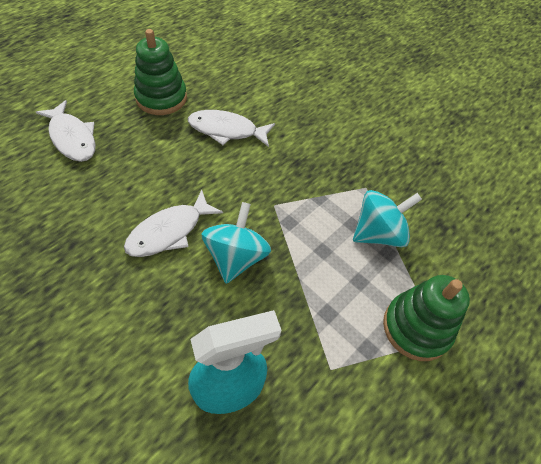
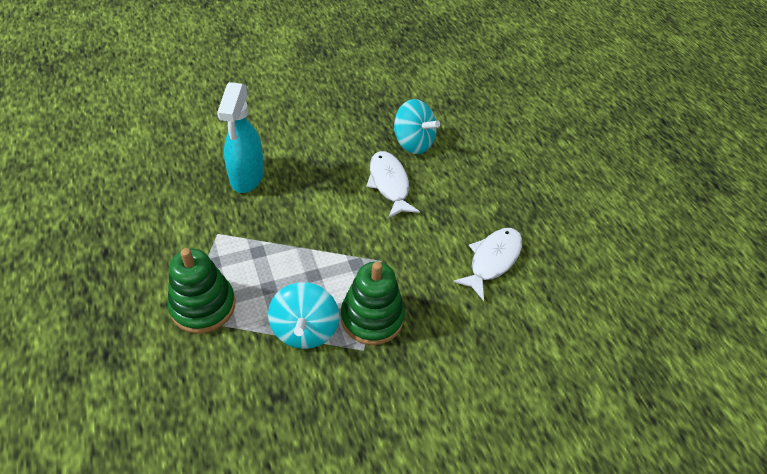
camera: 115 degrees right, 5 degrees down
(72, 138) = (518, 153): white fish -> none
(161, 98) = (557, 224): green stacking toy -> green stacking toy (372, 317)
(236, 257) = (342, 215): turquoise spinning top -> turquoise spinning top (413, 143)

